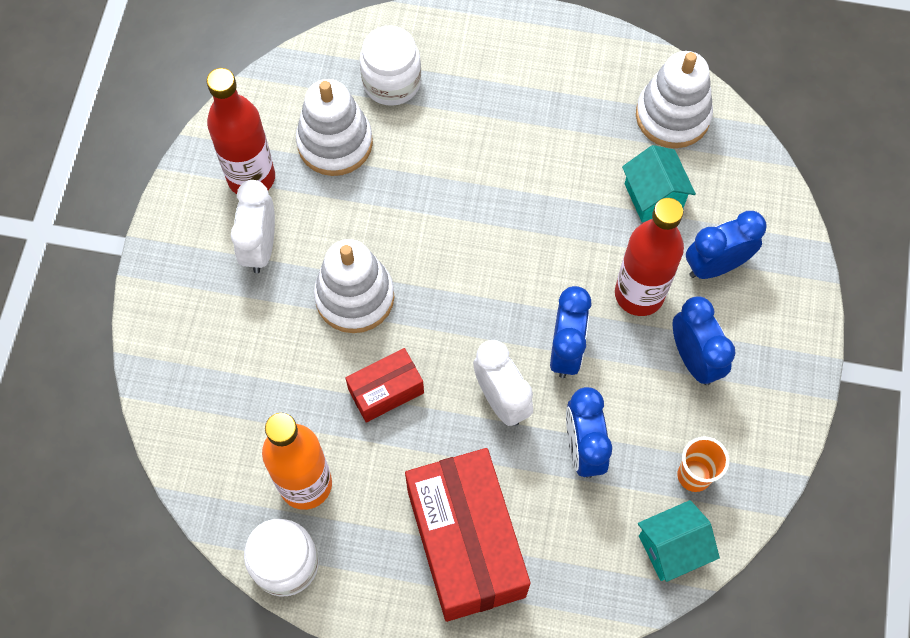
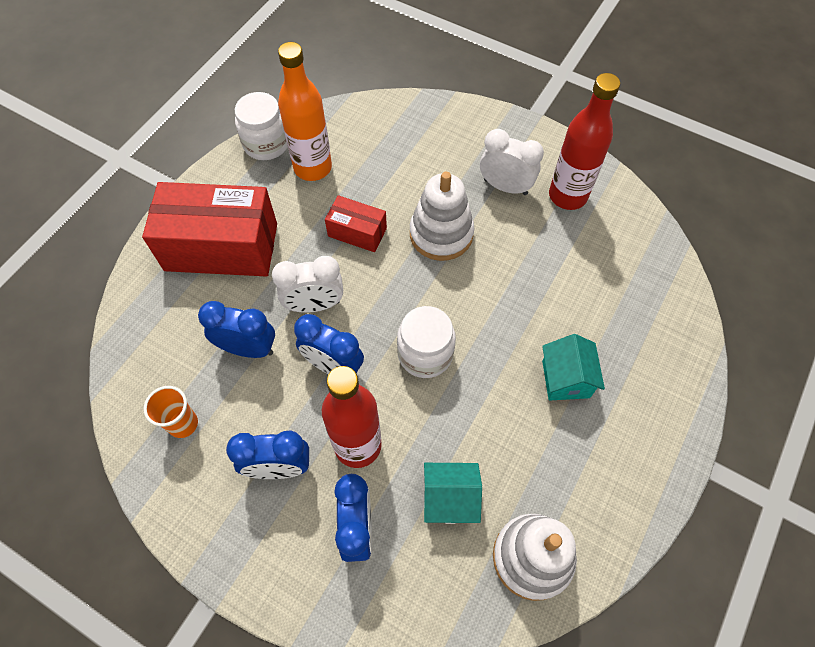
camera: 110 degrees right, 5 degrees down
(335, 143) = (583, 258): white stacking toy -> none
(386, 391) = (357, 232): red box -> red box turned 60 degrees counterclockwise
(391, 82) = (634, 317): white jar -> white jar (425, 354)
(672, 548) = (139, 383): turquoise house -> turquoise house (565, 379)

